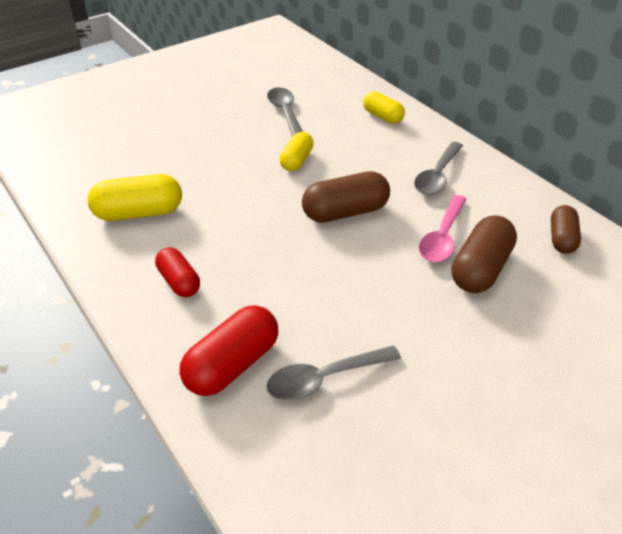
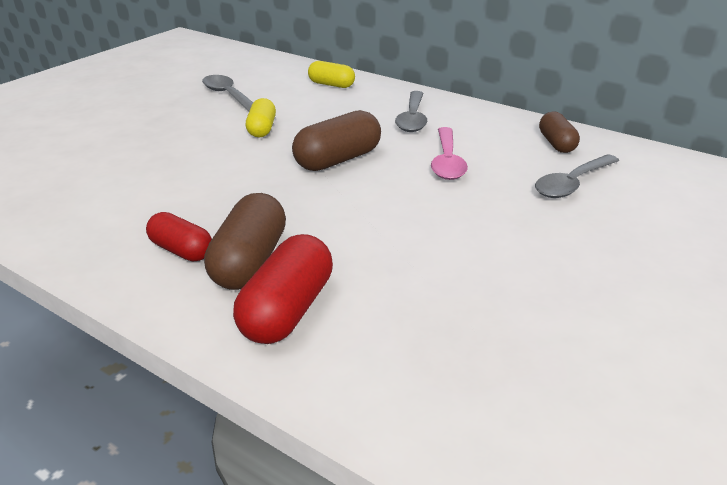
camera: 20 degrees left, 10 degrees down
(139, 213) = (99, 200): yellow capsule -> none
(324, 378) = (400, 298): grey spoon -> grey spoon (572, 184)
(480, 269) = (499, 178): brown capsule -> brown capsule (249, 262)

